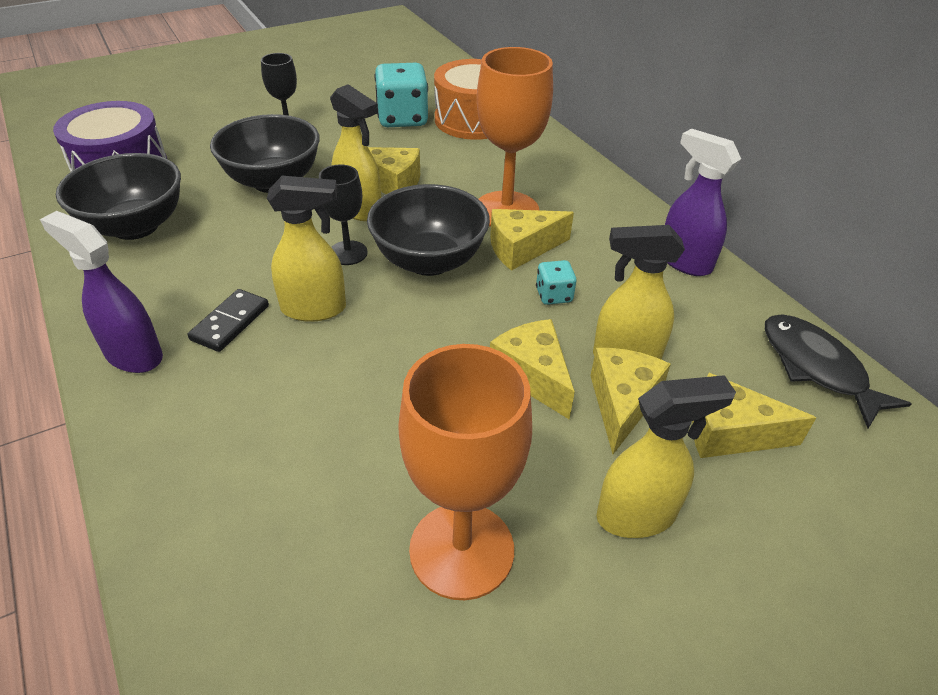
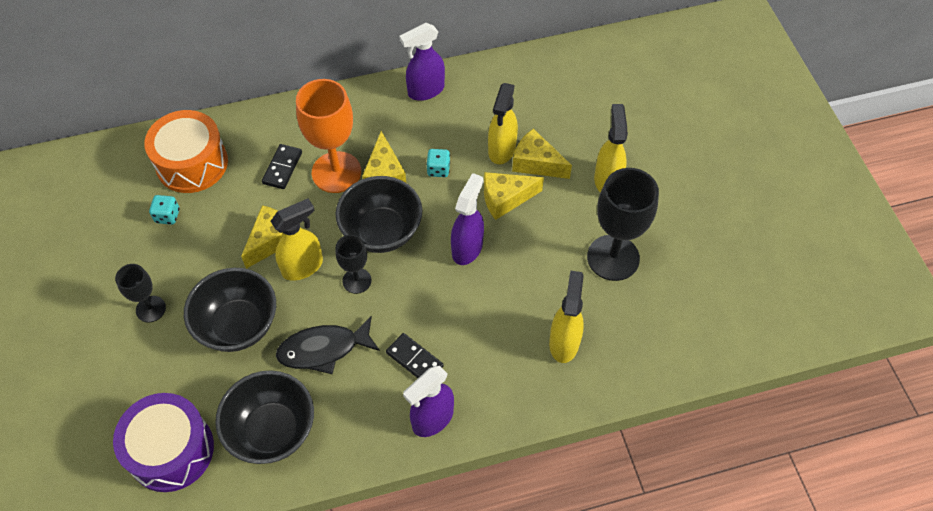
camera: 75 degrees left, 15 degrees up
(314, 309) = (414, 307): yellow spray bottle -> yellow spray bottle (564, 342)
(402, 119) = (167, 216): turquoise dice -> turquoise dice, size x0.50
(427, 346) = (467, 248): none -> purple spray bottle
(461, 550) = (613, 258): orange goblet -> black goblet
(494, 173) = (282, 168): none -> black domino
(729, 433) = (566, 124): yellow cheese -> none
(816, 368) = (531, 67): black fish -> black fish (323, 349)

